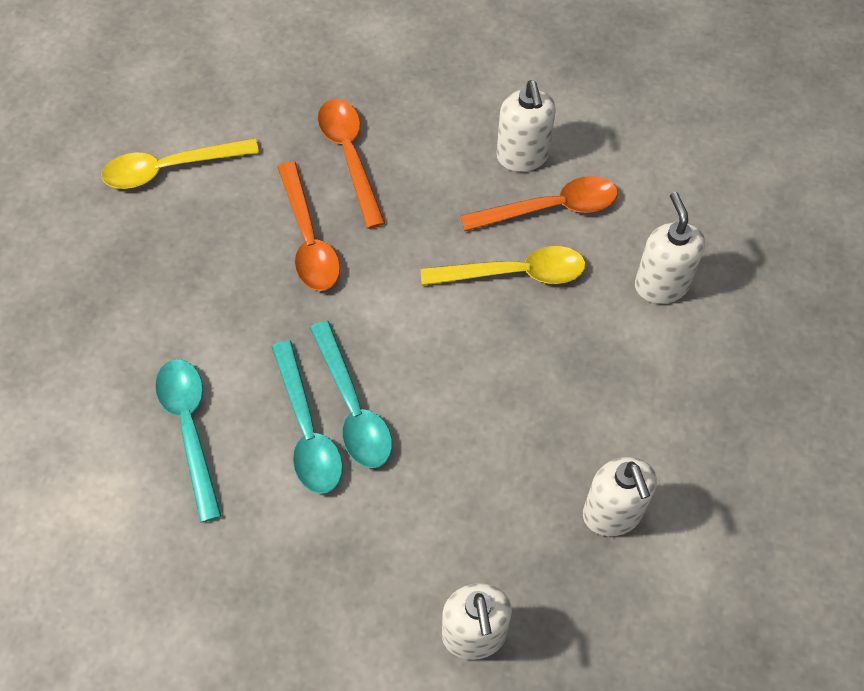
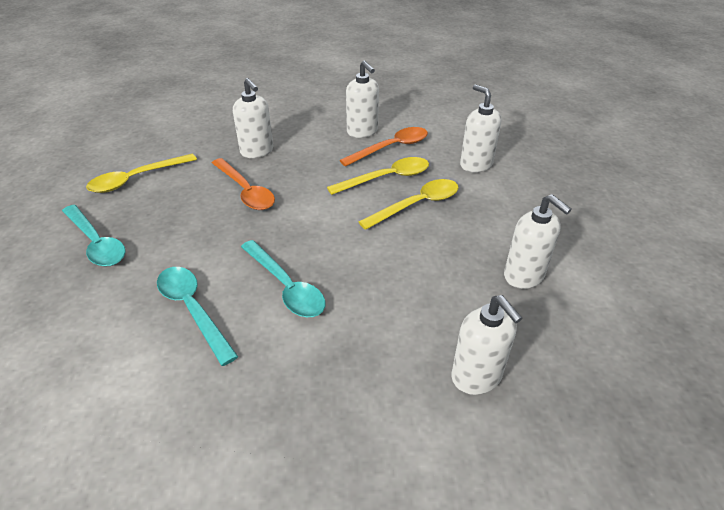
camera: 20 degrees left, 20 degrees down
(350, 156) = (257, 151): orange spoon -> white soap dispenser
(353, 407) = (314, 266): turquoise spoon -> turquoise spoon (96, 243)
(533, 341) = (417, 205): none -> yellow spoon

